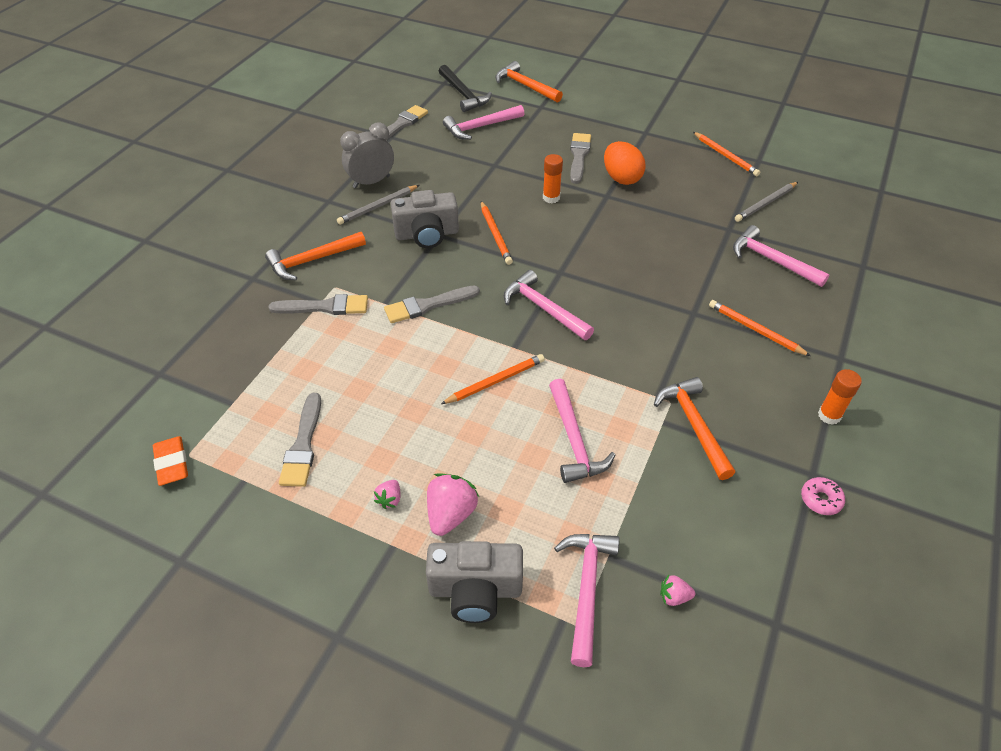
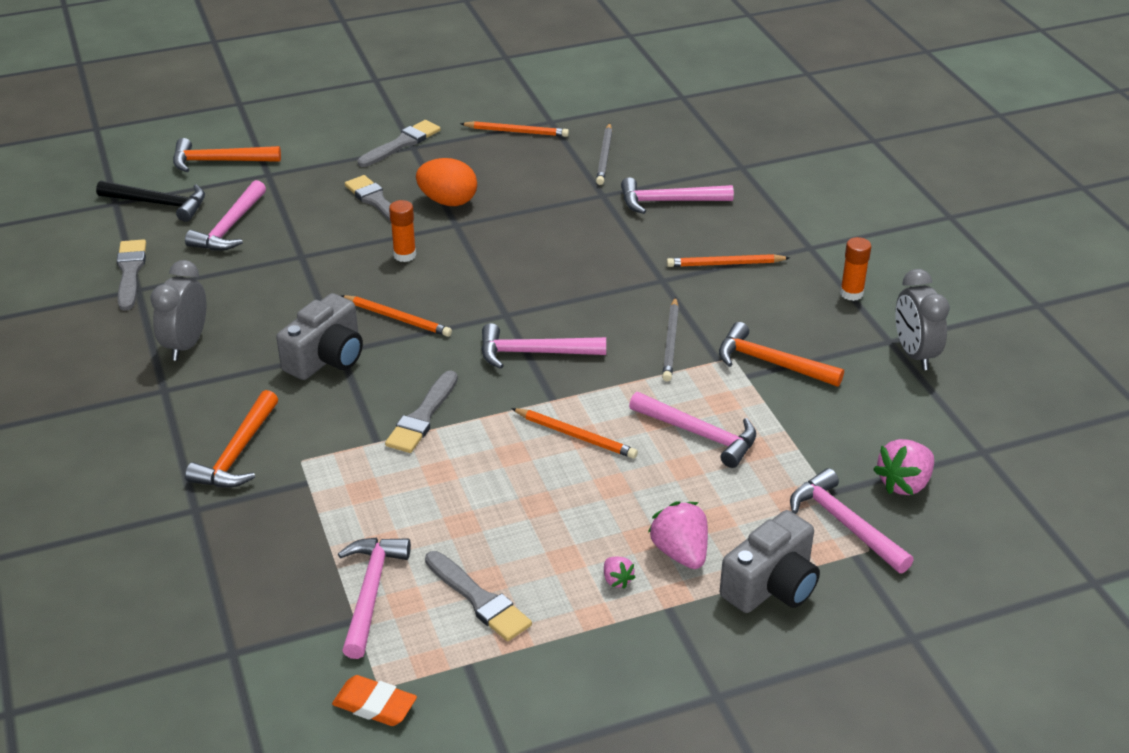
camera: 45 degrees left, 10 degrees down
(260, 393) = (370, 592): none -> pink hammer
(324, 307) = (319, 483): grey brush -> grey brush (401, 144)
(378, 206) = (232, 363): grey pencil -> grey pencil (670, 342)
(495, 381) = (575, 436): orange pencil -> orange pencil turned 105 degrees clockwise
(674, 597) = (904, 483): pink strawberry -> pink strawberry, size x1.90
(820, 499) = (914, 354): pink donut -> grey clock

